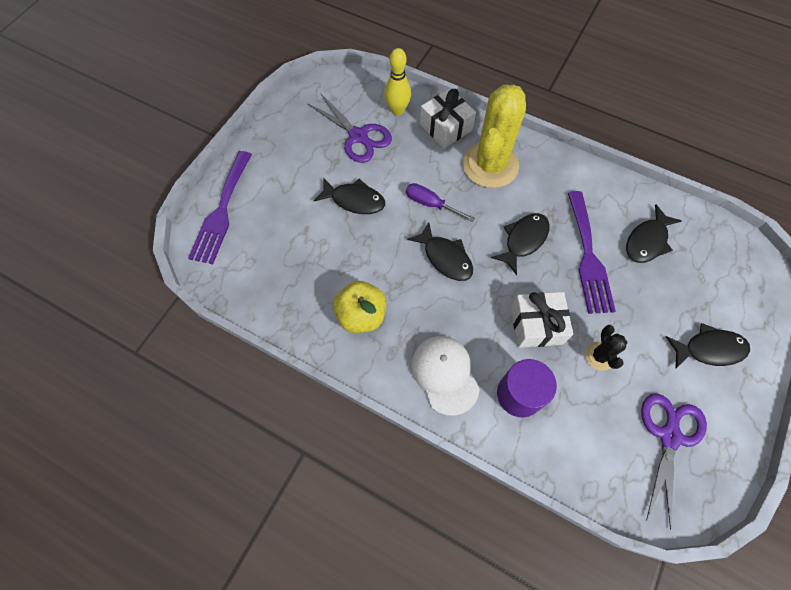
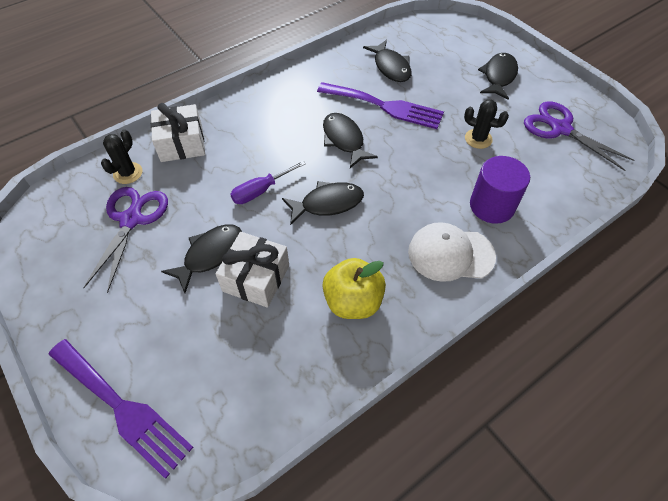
camera: 65 degrees left, 10 degrees down
(358, 136) = (131, 220): purple scissors -> purple scissors turned 60 degrees counterclockwise
(397, 110) = (128, 173): yellow bowling pin -> black cactus
(490, 165) = (250, 129): yellow cactus -> none
(536, 325) = (431, 166): white gift -> white gift (256, 278)

